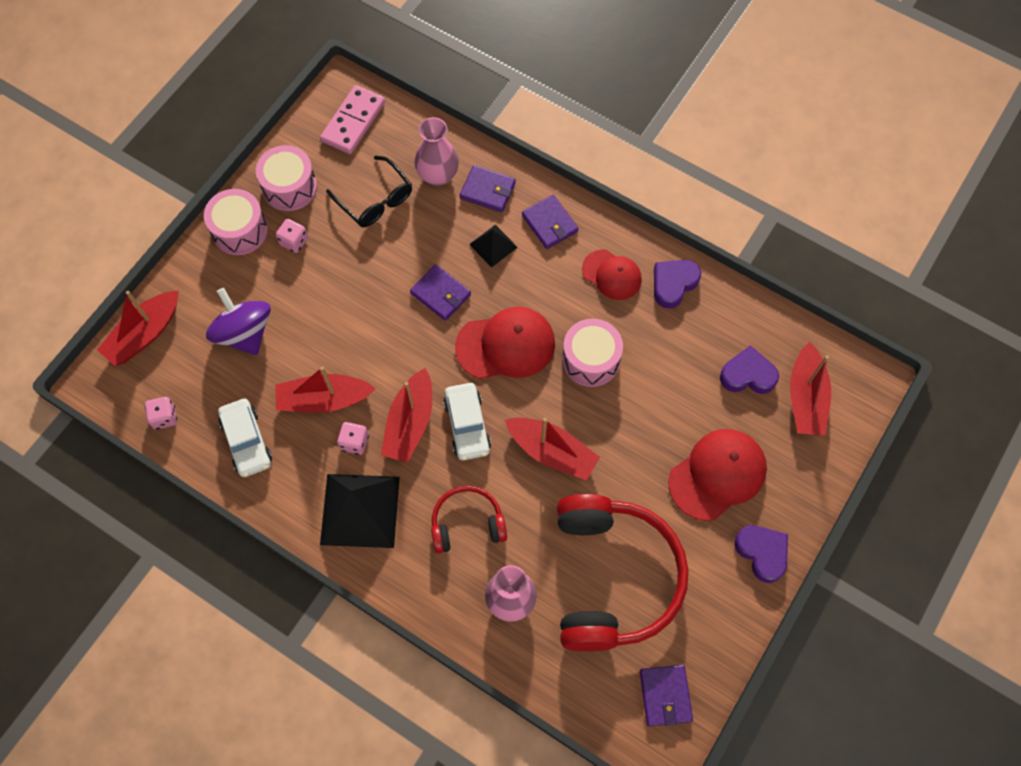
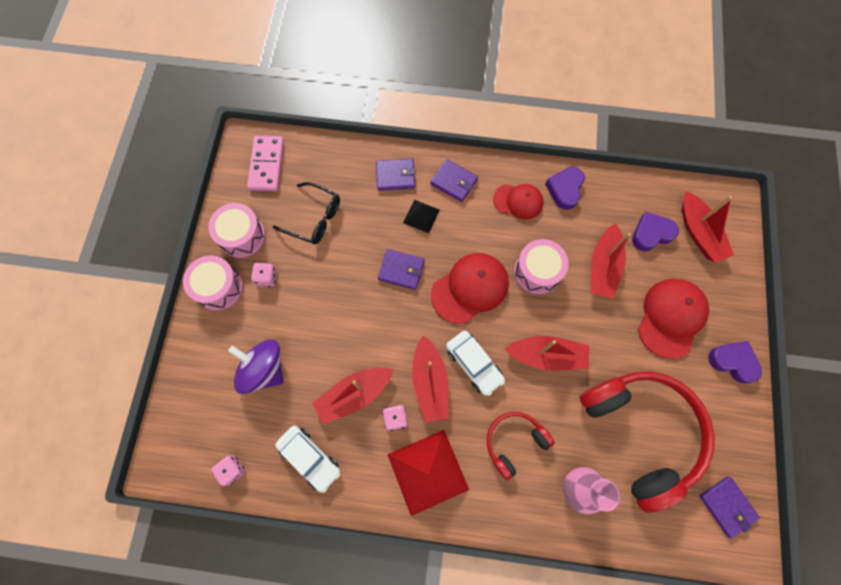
camera: 25 degrees left, 5 degrees up
(144, 334) = (181, 407): red boat -> red boat (603, 267)
(360, 510) = (427, 471): black pyramid -> red pyramid
(438, 175) = (352, 180): pink vase -> none

